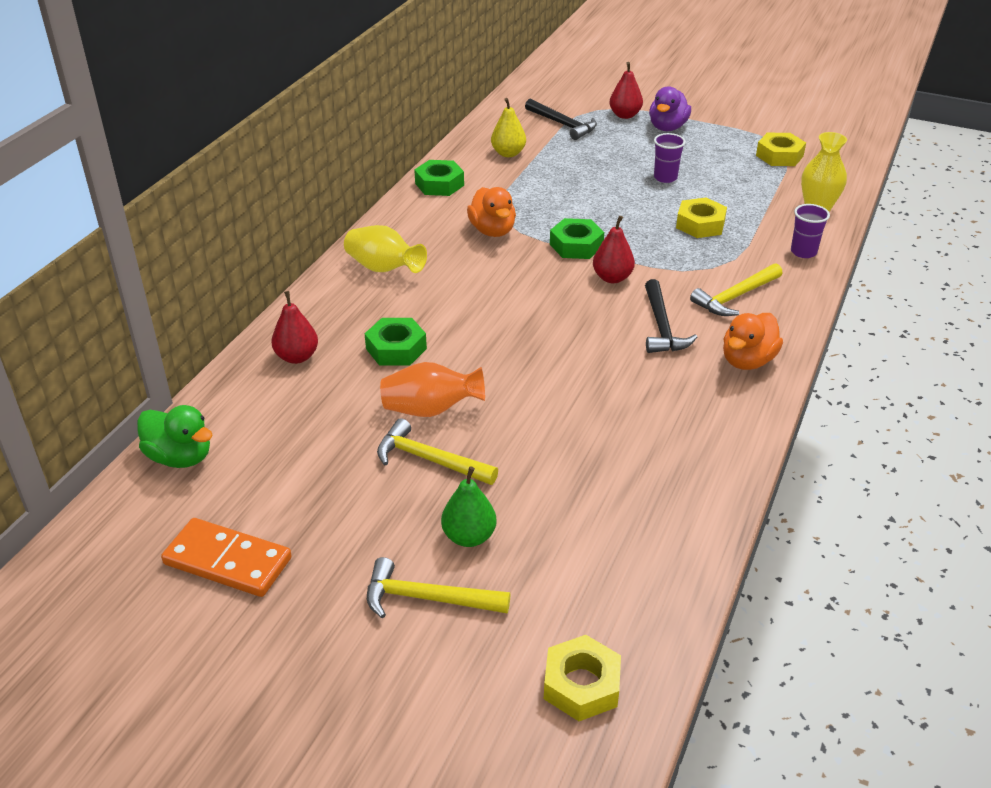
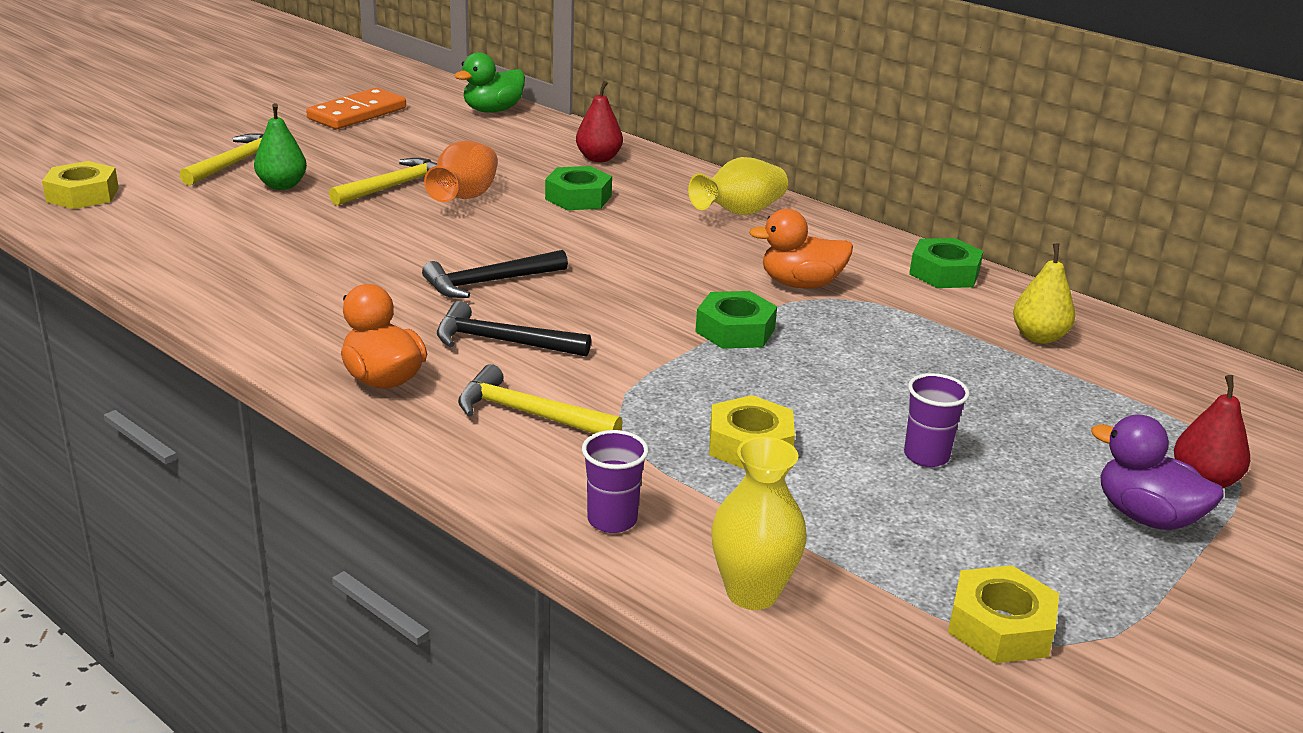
camera: 105 degrees right, 10 degrees down
(563, 124) = (1154, 406): black hammer -> black hammer (489, 282)
(612, 278) = (637, 336): red pear -> none
(735, 297) = (529, 414): yellow hammer -> yellow hammer turned 45 degrees counterclockwise

